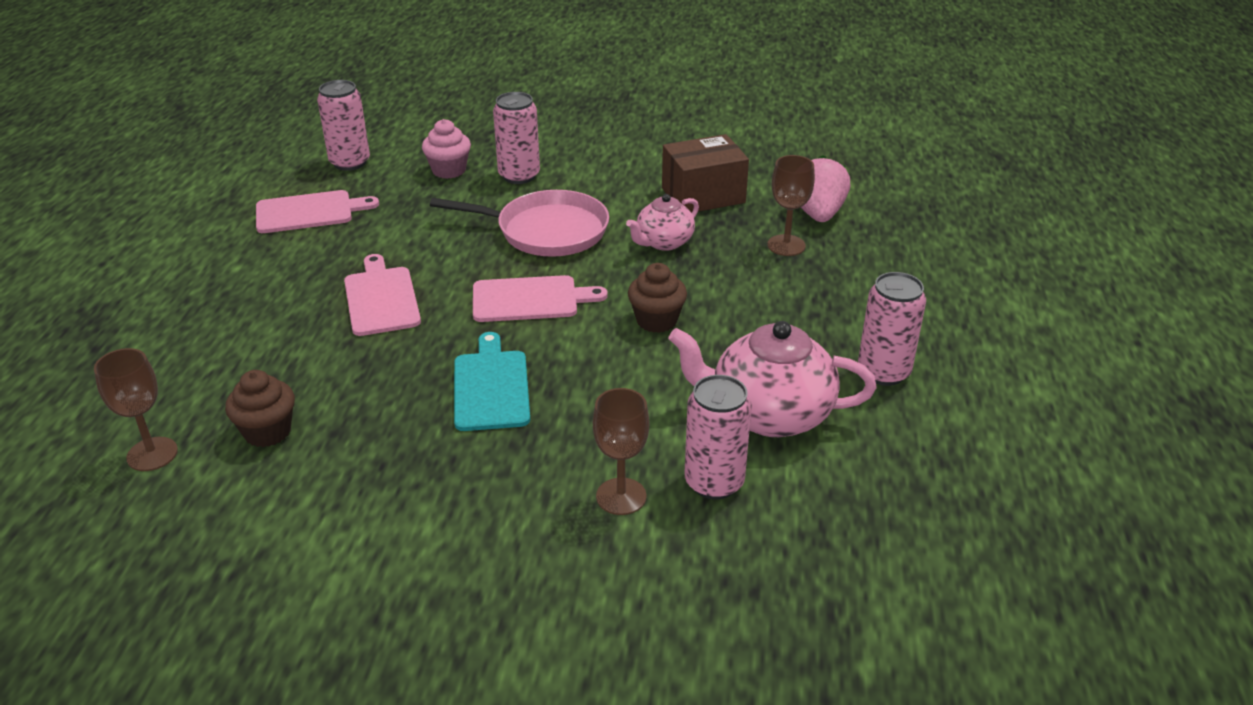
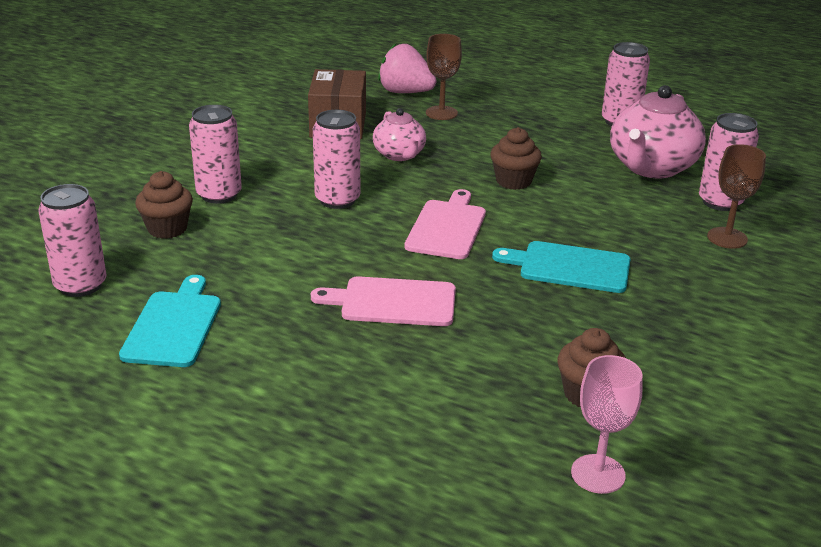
camera: 70 degrees left, 5 degrees down
(152, 454) = (598, 474): brown goblet -> pink goblet
(309, 212) = (174, 326): pink cutting board -> turquoise cutting board
(449, 170) = (167, 229): pink cupcake -> brown cupcake
(547, 231) = (337, 200): pink pan -> pink can

